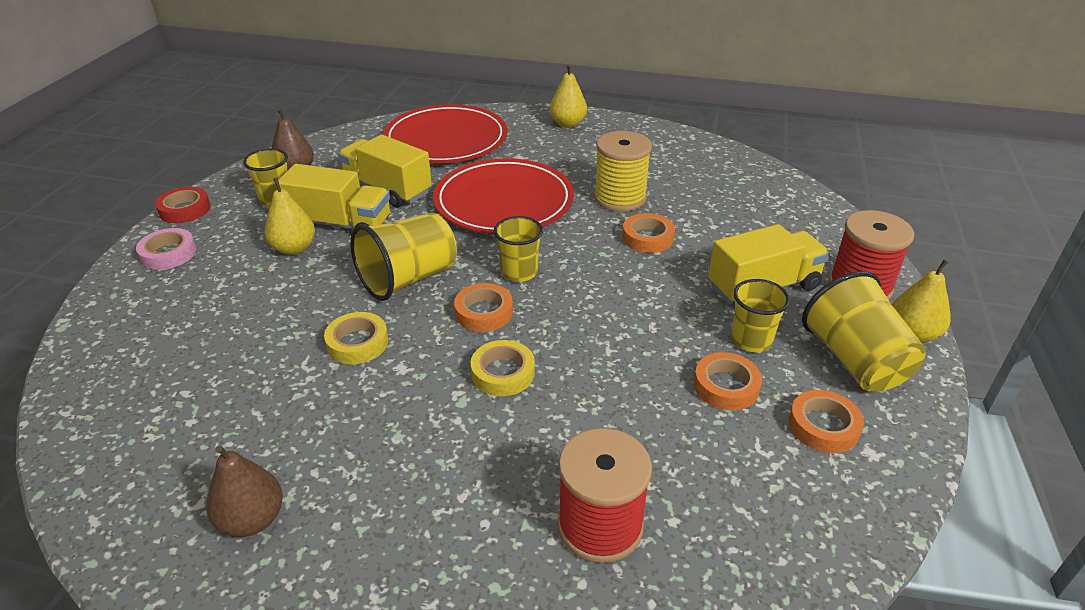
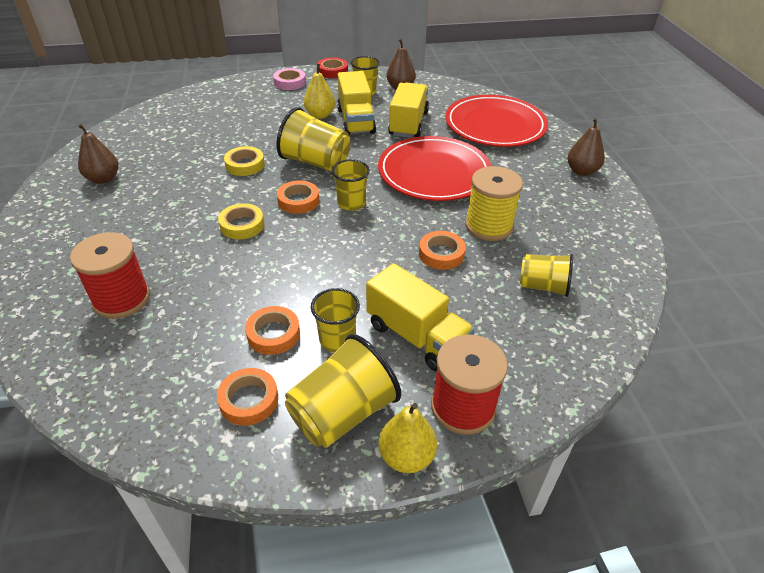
camera: 65 degrees right, 5 degrees up
(567, 124) = (581, 171): yellow pear -> brown pear
(722, 198) = (543, 286): none -> yellow cup

